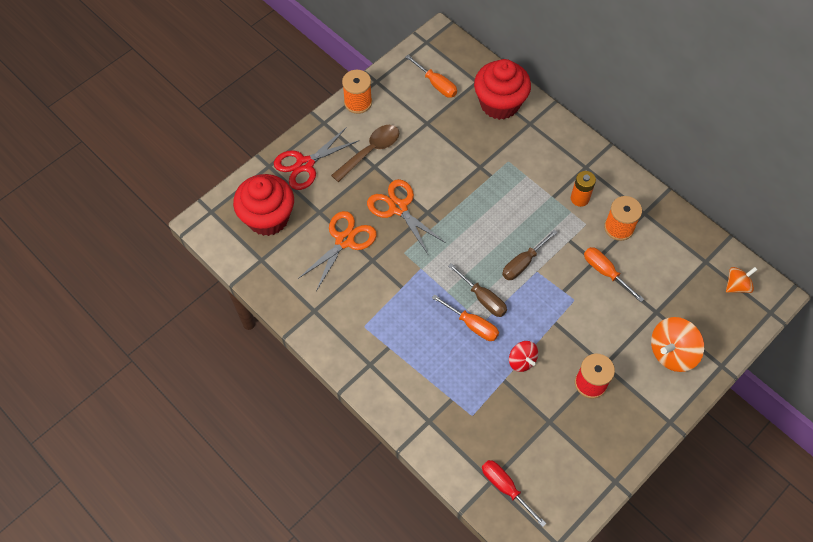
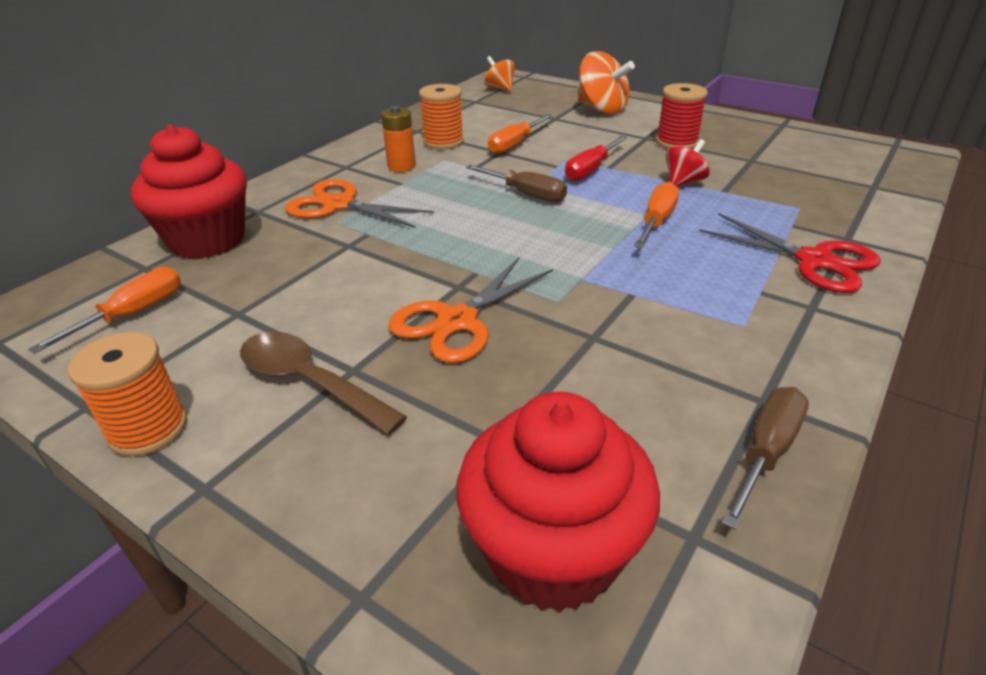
camera: 100 degrees left, 25 degrees down
(305, 164) = (351, 502): red scissors -> red scissors (814, 261)
(345, 240) = (564, 383): orange scissors -> orange scissors (339, 205)
(482, 298) = (605, 218): brown screwdriver -> brown screwdriver (766, 453)
(506, 488) = (871, 176): red screwdriver -> red screwdriver (591, 170)

